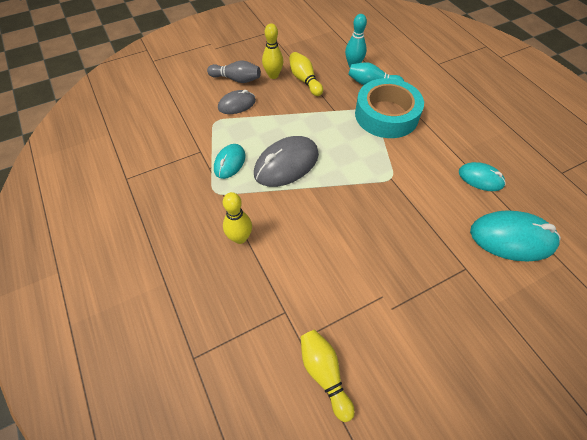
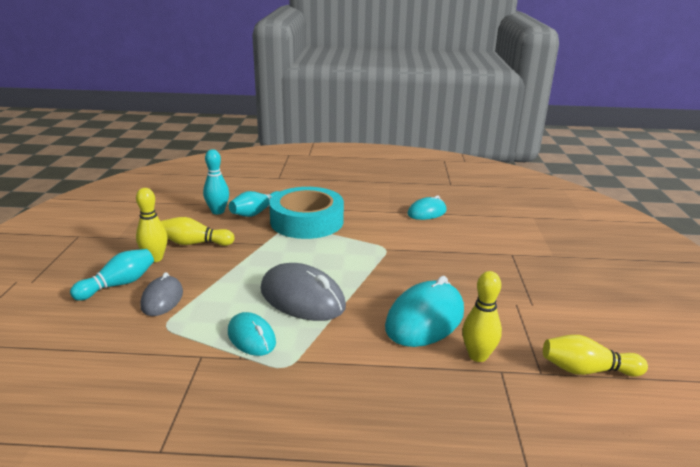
camera: 60 degrees left, 30 degrees down
(236, 79) = (118, 284): grey bowling pin -> turquoise bowling pin
(240, 238) = (376, 369): yellow bowling pin -> yellow bowling pin (478, 356)
(286, 164) = (302, 298): grey mouse -> grey mouse turned 45 degrees counterclockwise
(512, 238) = (496, 225): turquoise mouse -> turquoise mouse (425, 319)

